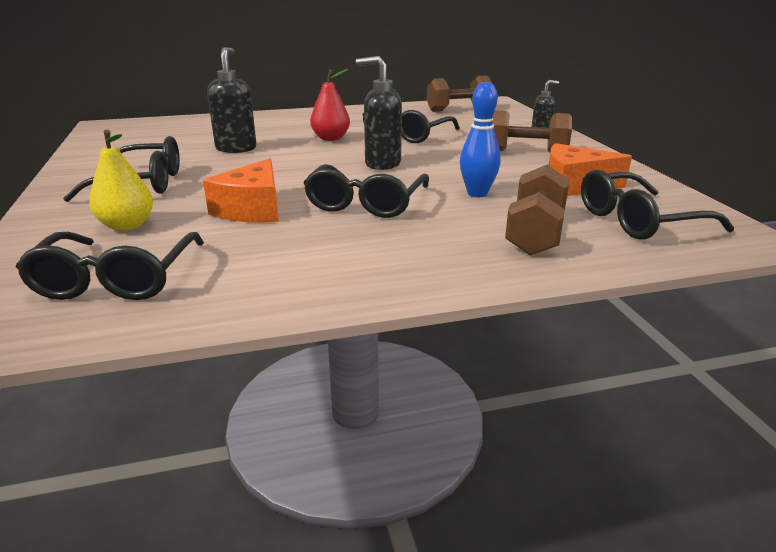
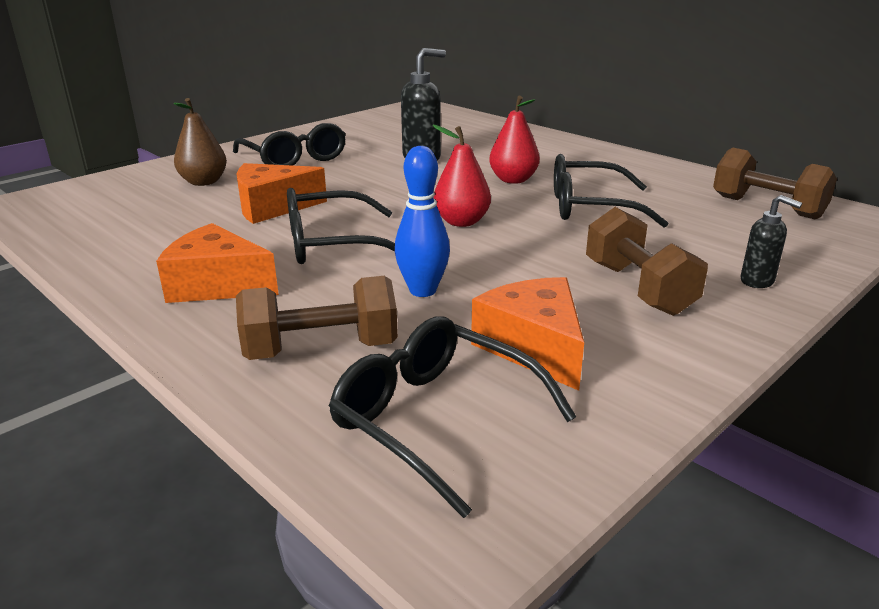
camera: 60 degrees right, 0 degrees up
(116, 280) = (107, 209): black glasses -> none
(127, 225) = (204, 182): yellow pear -> brown pear
(382, 164) = (461, 222): black soap dispenser -> red pear
(392, 251) = (217, 285): none -> orange cheese

